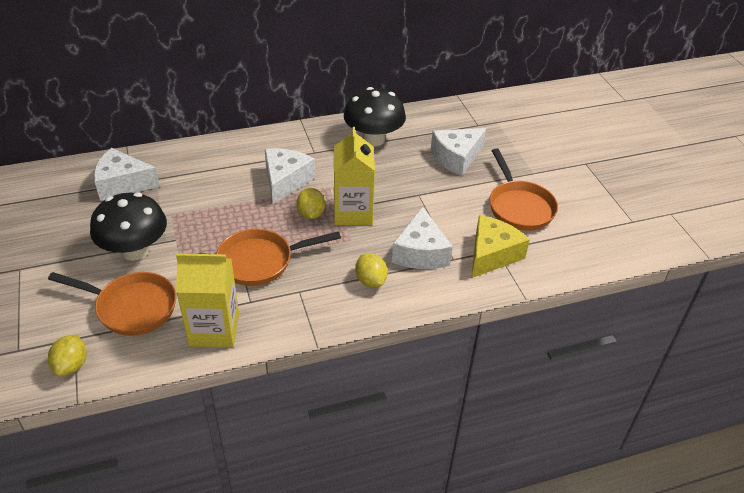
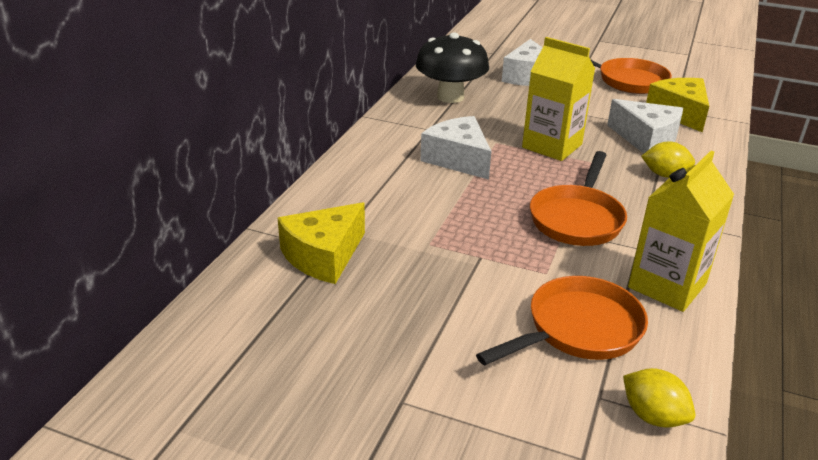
camera: 50 degrees left, 10 degrees down
(123, 184) = (324, 256): white cheese -> yellow cheese
(135, 251) = (470, 291): black mushroom -> none
(311, 214) = (529, 166): yellow lemon -> none

